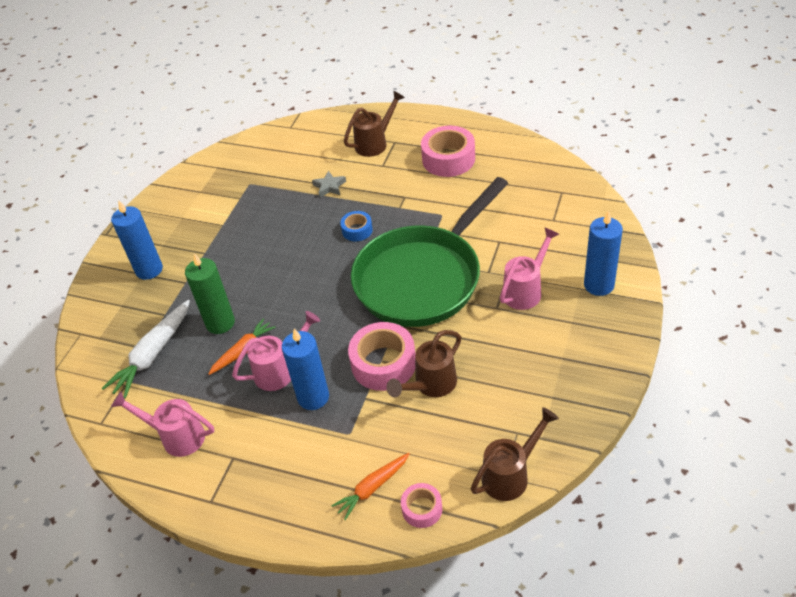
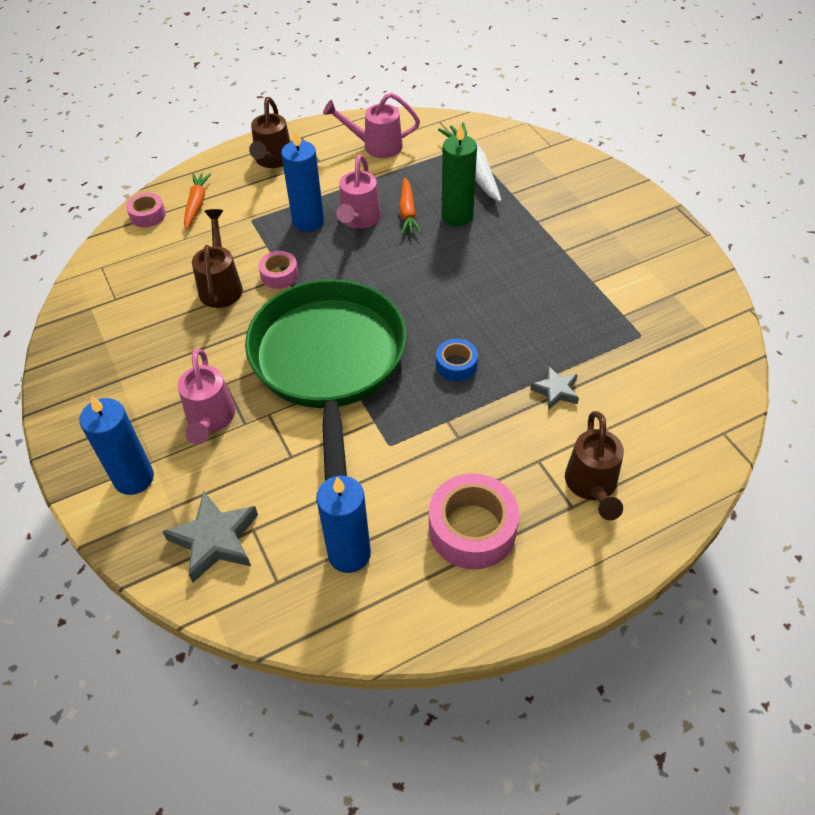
camera: 130 degrees right, 5 degrees up
(149, 270) = (584, 209): blue candle -> blue candle (349, 554)
(176, 436) = (375, 146): pink watering can -> pink watering can turned 150 degrees counterclockwise
(383, 364) = (279, 275): pink tape -> pink tape, size x0.54
(511, 474) = (96, 271): brown watering can -> brown watering can (272, 161)
(577, 226) = (215, 540): none -> grey star

